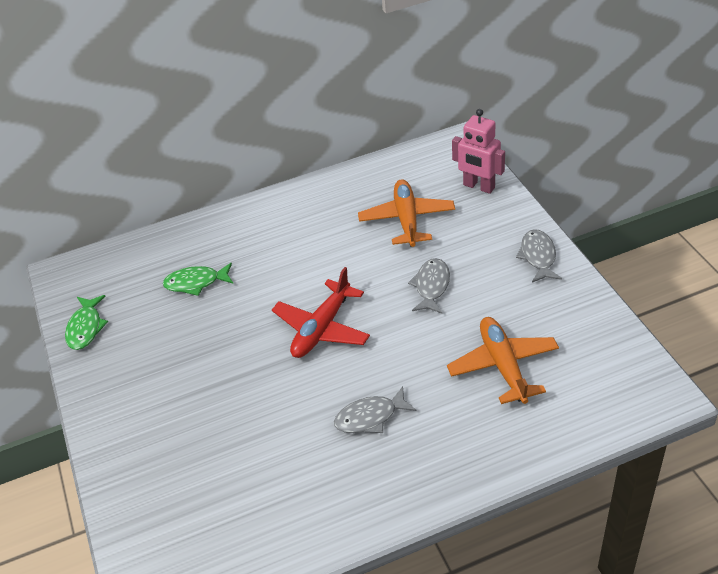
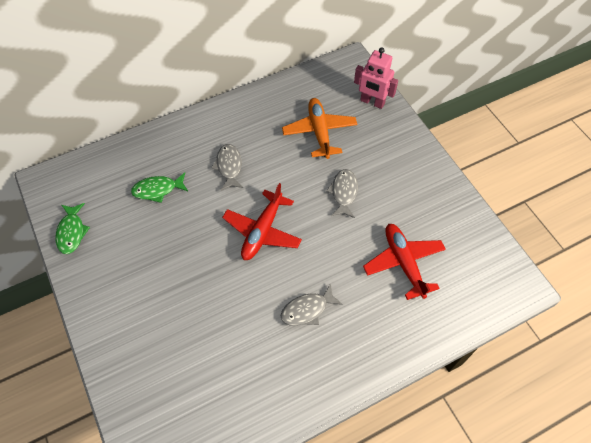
camera: 10 degrees left, 15 degrees up
(503, 366) = (403, 263): orange plane -> red plane
(538, 256) = (422, 166): grey fish -> grey fish (229, 166)

